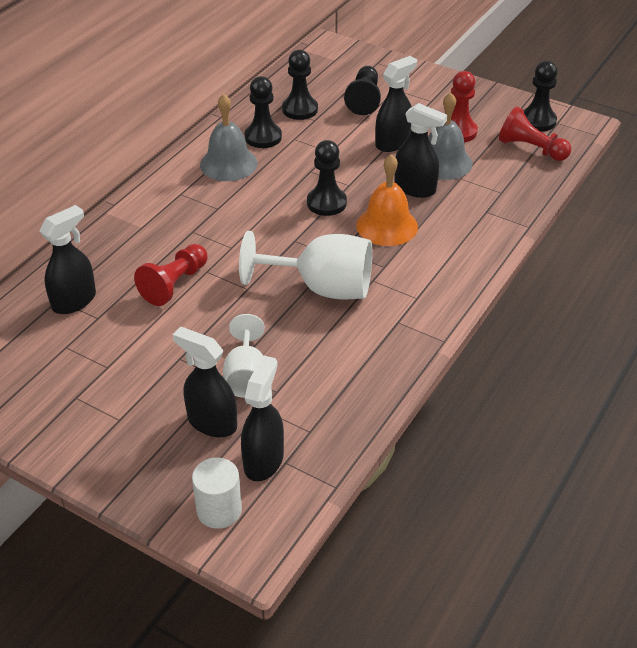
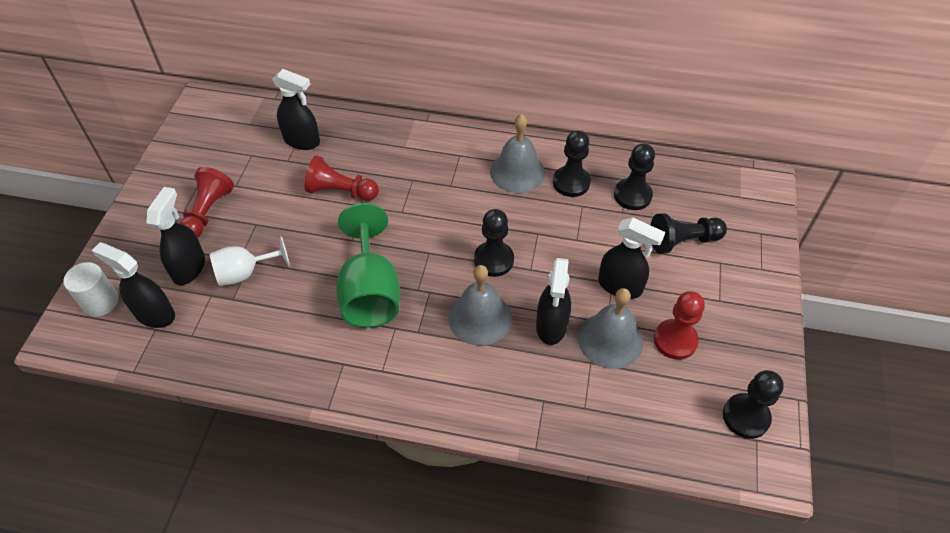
camera: 70 degrees right, 10 degrees up
(263, 460) = (154, 314): black spray bottle -> black spray bottle turned 150 degrees counterclockwise
(322, 288) = (370, 292): white goblet -> green goblet
(387, 226) = (480, 317): orange bell -> grey bell
(531, 149) = (684, 421): red pawn -> red pawn (208, 212)

